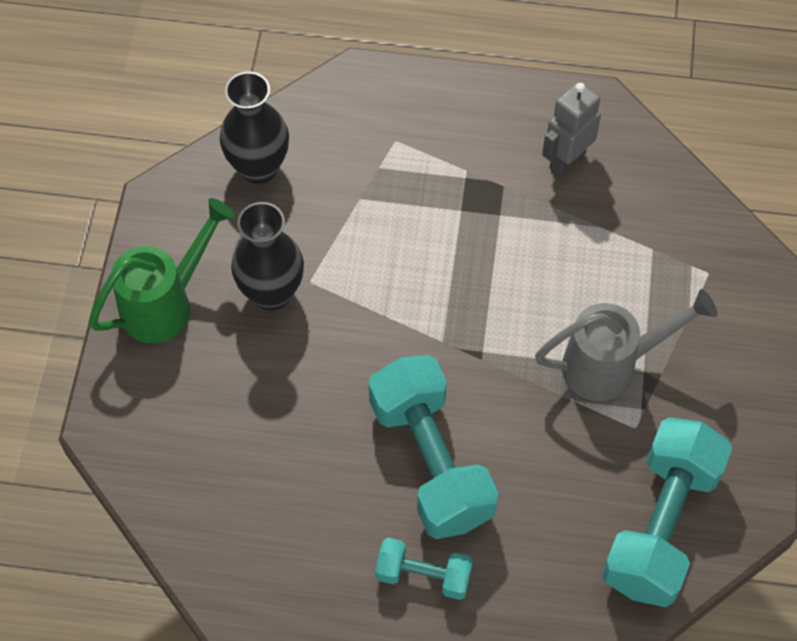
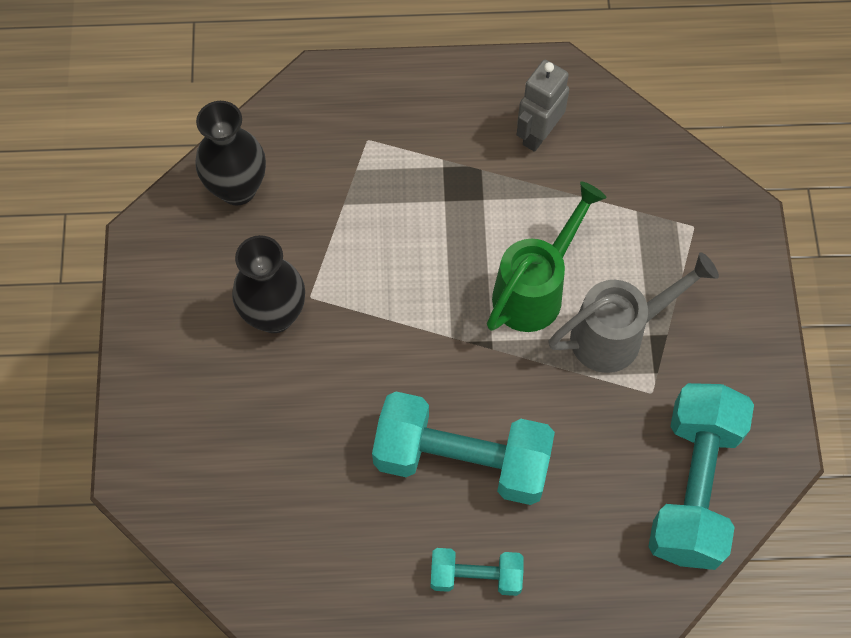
camera: 10 degrees left, 5 degrees up
(166, 303) = (172, 342): green watering can -> green watering can (535, 289)
(430, 461) = (462, 460): turquoise dumbbell -> turquoise dumbbell turned 45 degrees counterclockwise

